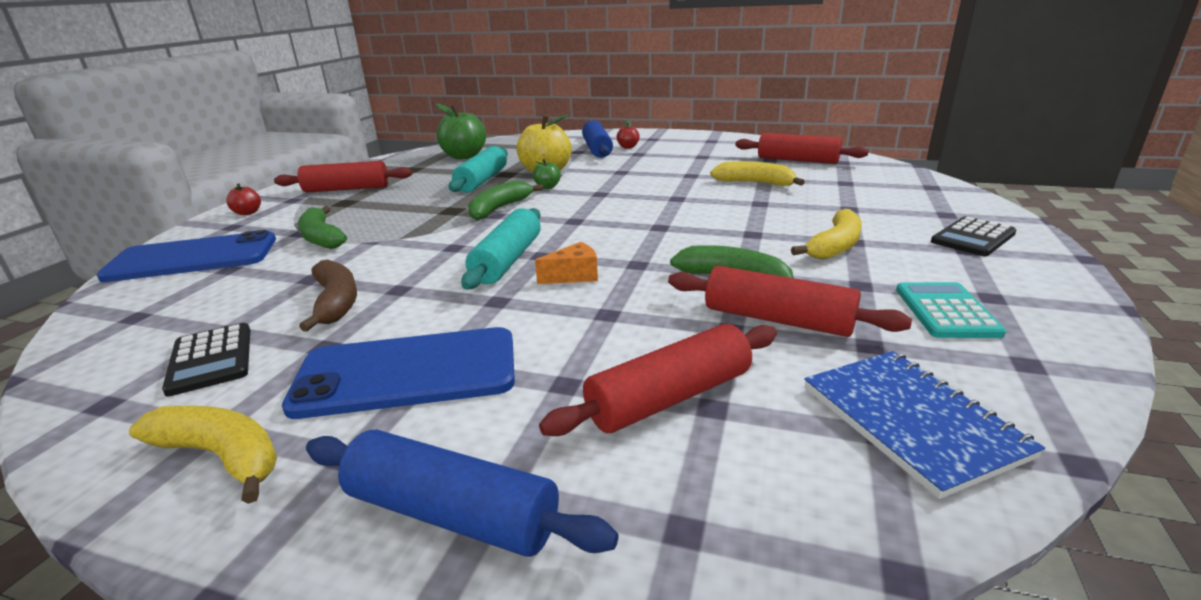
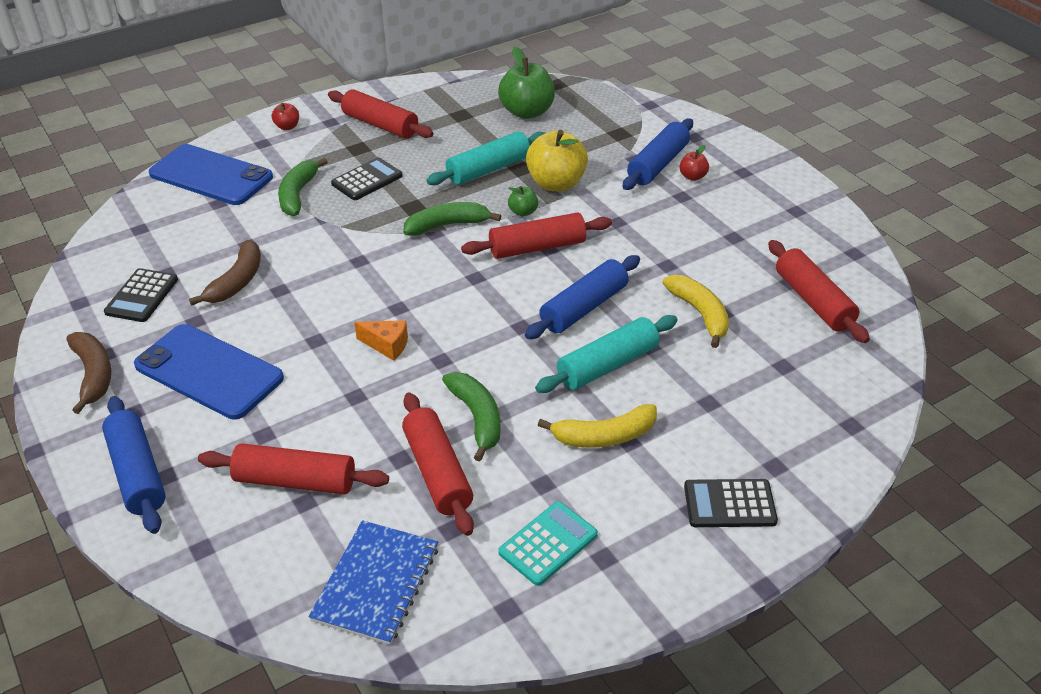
camera: 40 degrees right, 15 degrees up
(222, 456) = (93, 375): yellow banana -> brown banana
(382, 212) = (367, 180): none -> black calculator
(508, 260) = (371, 300): turquoise rolling pin -> turquoise rolling pin (607, 365)
(591, 195) = (537, 247): none -> red rolling pin
(682, 205) = (584, 307): none -> blue rolling pin

